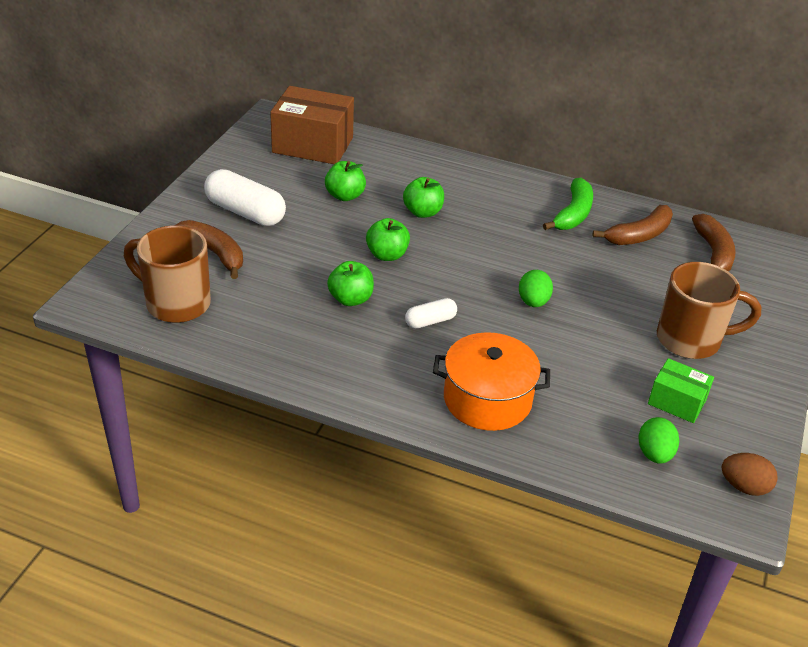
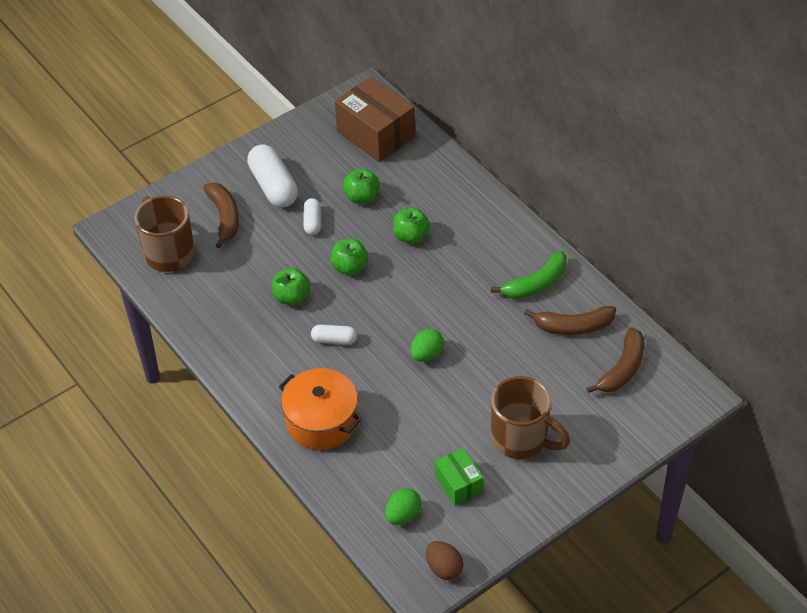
camera: 35 degrees right, 10 degrees up
(314, 229) = (312, 222): none -> white capsule

